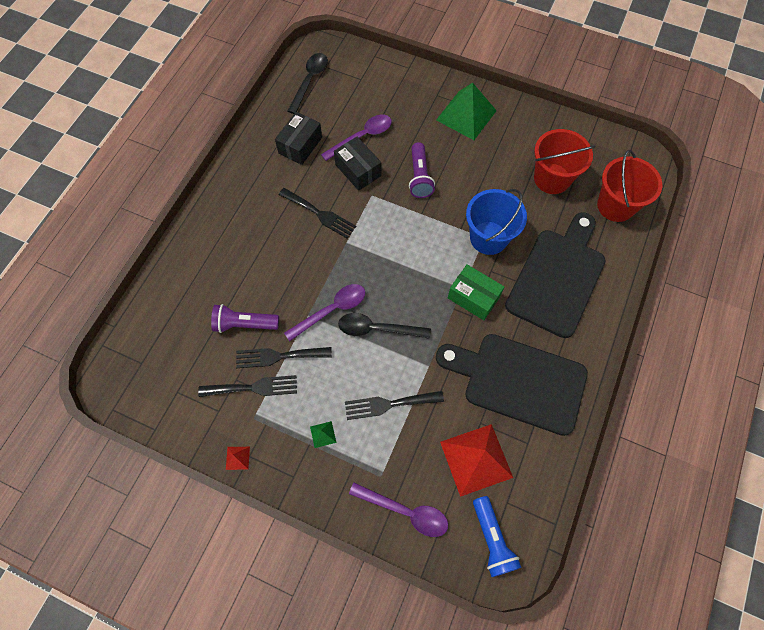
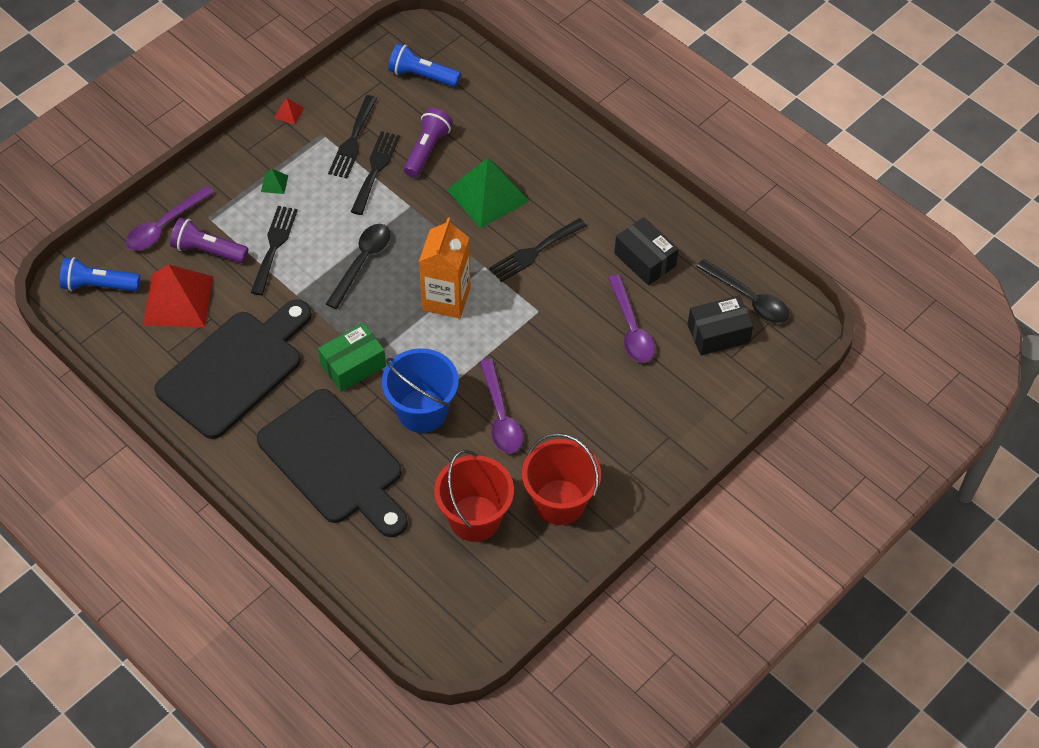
camera: 110 degrees right, 10 degrees down
(161, 359) = (422, 75): none -> blue flashlight
(331, 310) = (405, 228): purple spoon -> purple spoon (500, 415)
(358, 170) = (581, 308): black box -> black box (718, 334)
(386, 257) = (446, 299): none -> orange carton
(419, 177) = (543, 369): purple flashlight -> purple flashlight (208, 250)
(466, 115) = (619, 458): green pyramid -> green pyramid (487, 195)
(615, 205) = (400, 575): red bucket -> red bucket (559, 502)

